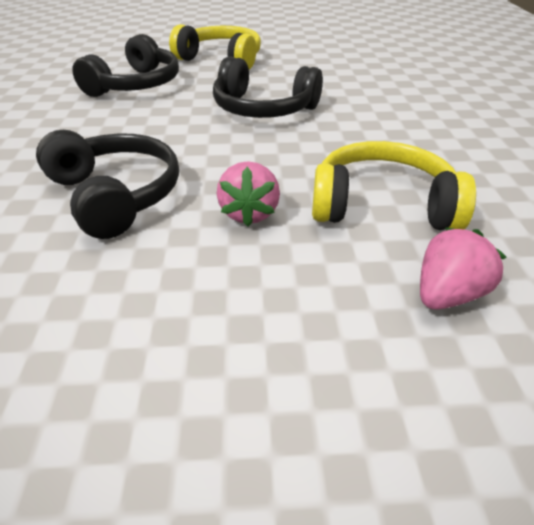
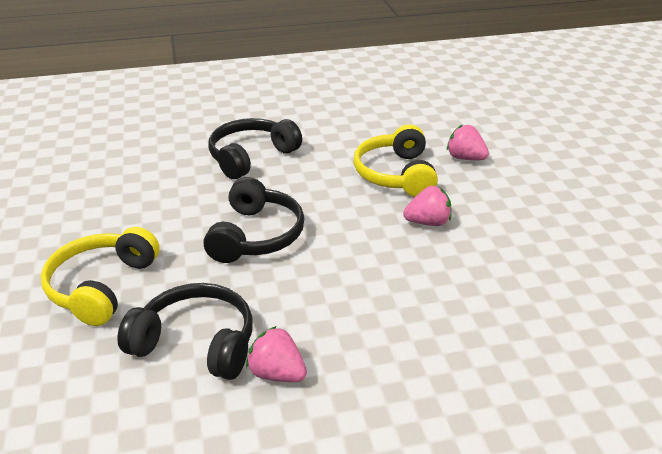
camera: 100 degrees left, 5 degrees down
(77, 109) = (277, 373): none -> pink strawberry
(115, 195) = (435, 288): black headphones -> black headphones (251, 157)

